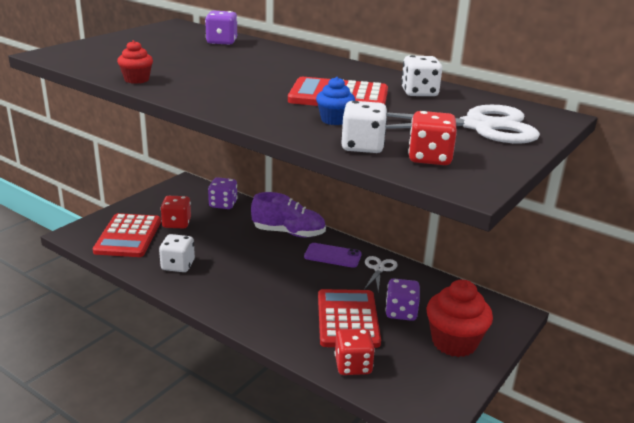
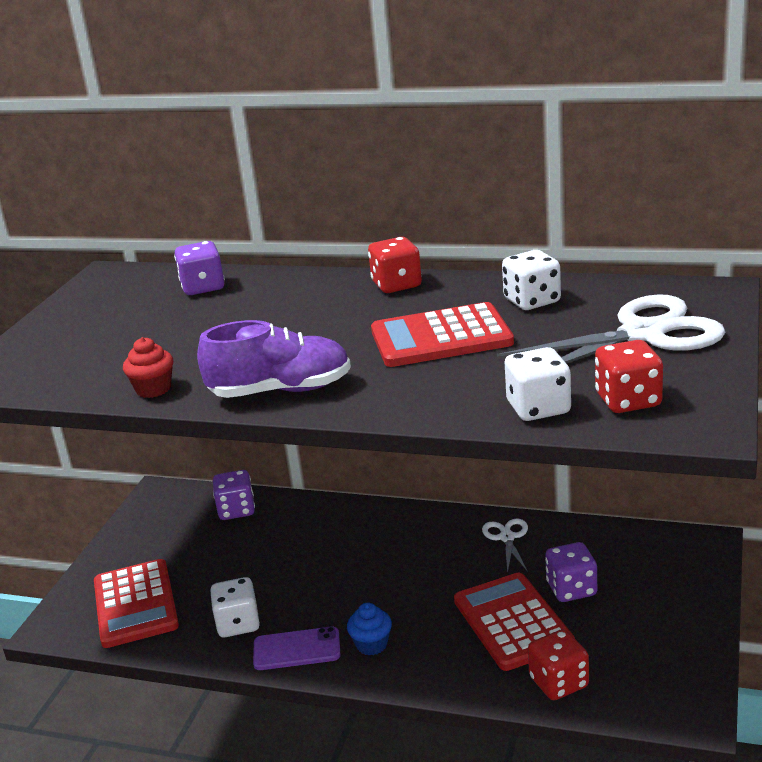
camera: 15 degrees left, 0 degrees up
(176, 223) = (191, 561): red dice -> red dice (396, 285)
(289, 233) = (356, 524): purple shoe -> purple shoe (281, 390)
(332, 256) = (436, 538): purple phone -> purple phone (296, 649)
(334, 120) = (469, 377): blue cupcake -> blue cupcake (371, 644)
(454, 342) = (658, 607): red cupcake -> none

